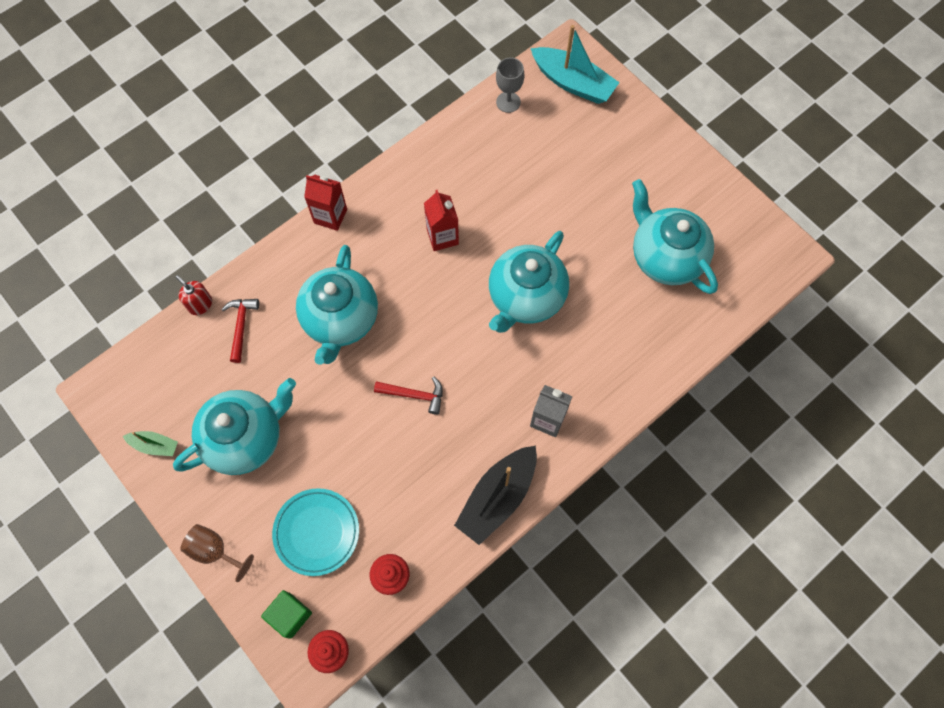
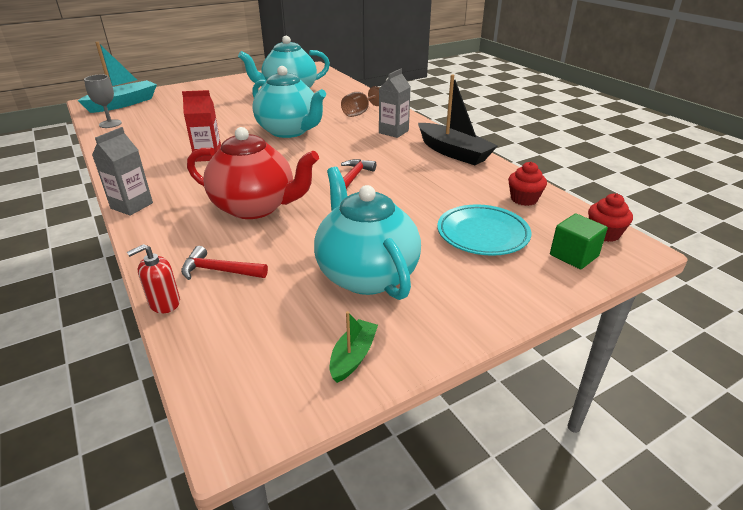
camera: 80 degrees left, 35 degrees down
(214, 551) = (506, 306): brown goblet -> brown goblet (359, 113)
(330, 216) = (132, 206): red carton -> grey carton
(340, 320) = (255, 207): turquoise teapot -> red teapot

